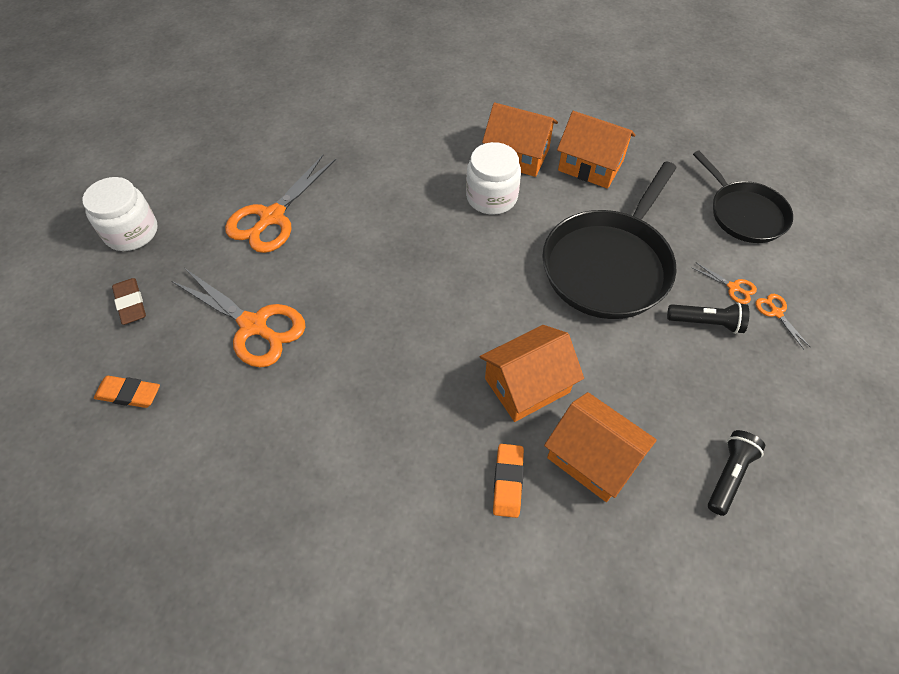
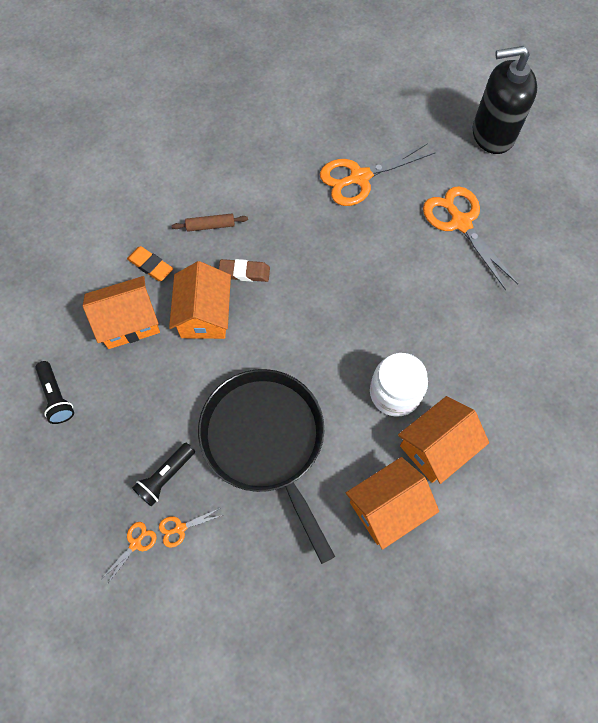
camera: 120 degrees right, 10 degrees up
(129, 394) = (346, 102): orange eraser -> none
(131, 232) = (492, 134): white jar -> black soap dispenser
(131, 304) = (421, 118): brown eraser -> brown eraser (244, 272)
(410, 446) = (210, 226): none -> brown rolling pin
(744, 213) = (245, 612): black pan -> none
(776, 312) = (135, 543): orange scissors -> orange scissors turned 60 degrees counterclockwise

